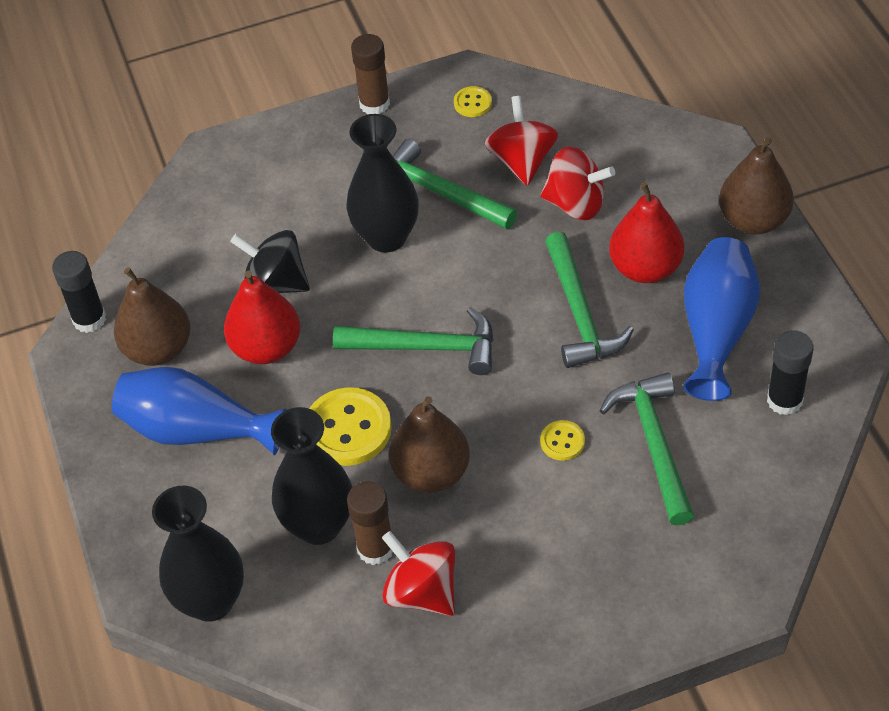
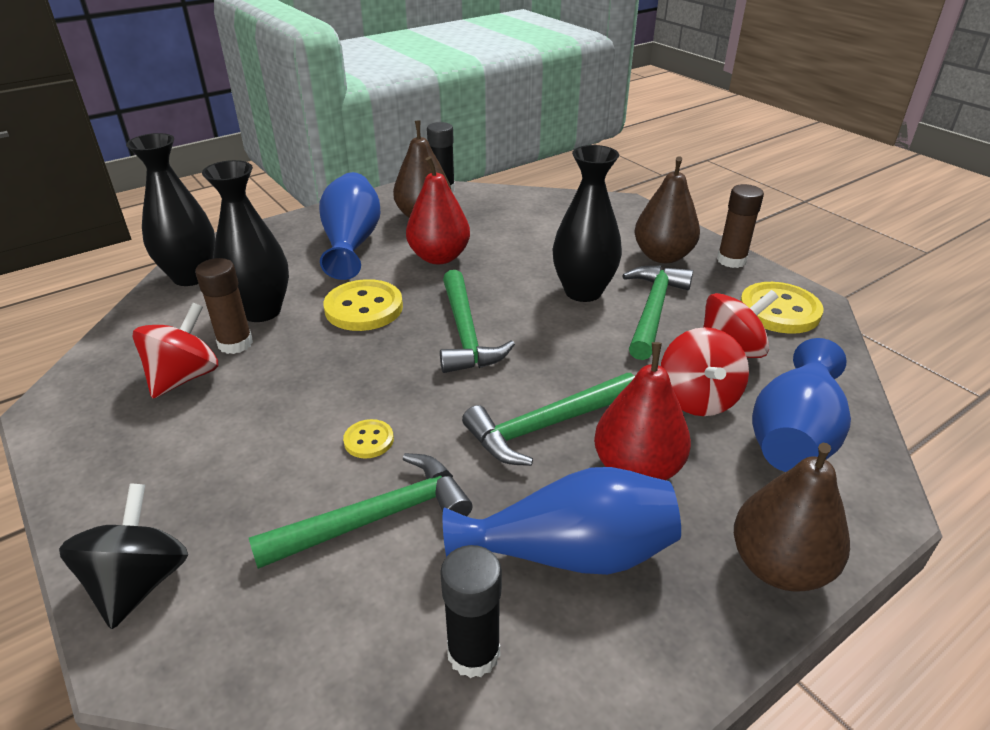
camera: 70 degrees right, 15 degrees down
(275, 283) = (506, 250): black spinning top -> black spinning top (139, 582)
(431, 473) = (320, 360): brown pear -> brown pear (662, 256)
(472, 103) = (779, 310): yellow button -> yellow button, size x1.97
(635, 161) = (793, 435): none -> blue vase

